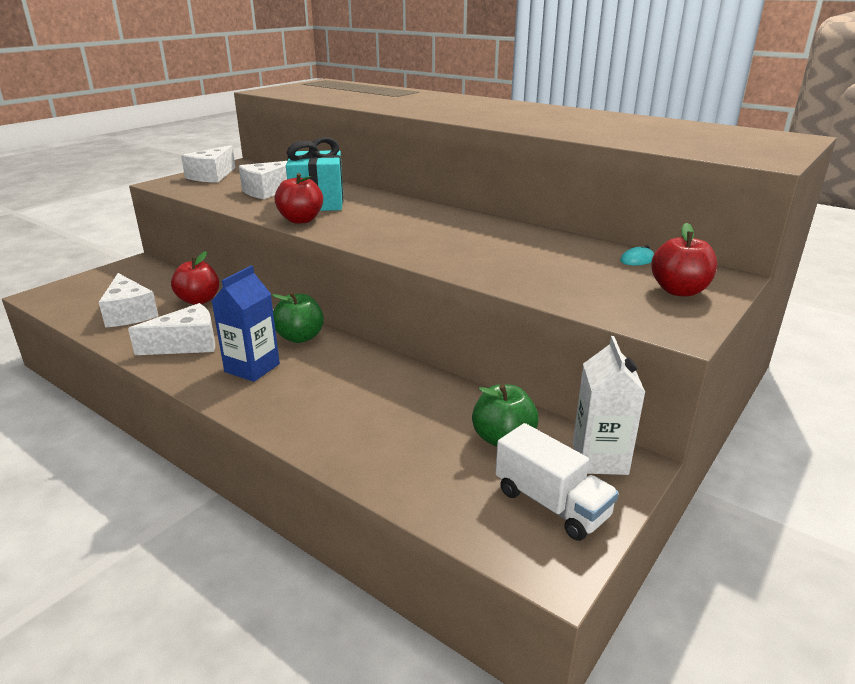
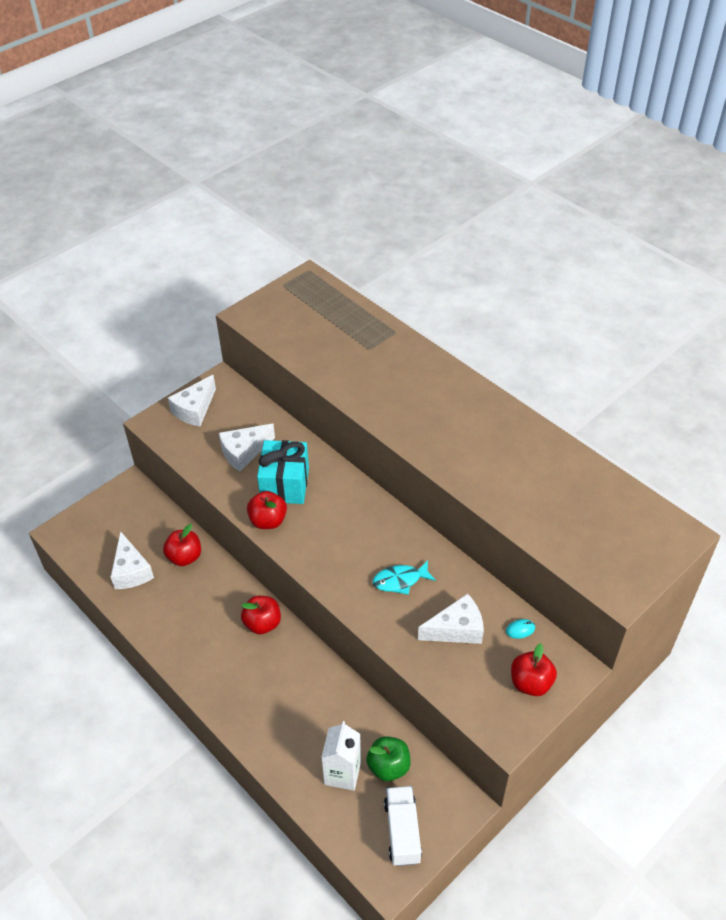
camera: 10 degrees right, 20 degrees up
(187, 344) = (177, 622): white cheese -> white cheese (456, 629)
(252, 368) = (225, 660): blue carton -> none
(300, 337) = (262, 623): green apple -> red apple
(472, 242) = (400, 580): none -> turquoise fish
(551, 504) = (402, 831): white truck -> white truck turned 150 degrees counterclockwise
(599, 458) = (447, 795): white carton -> white carton (342, 773)

